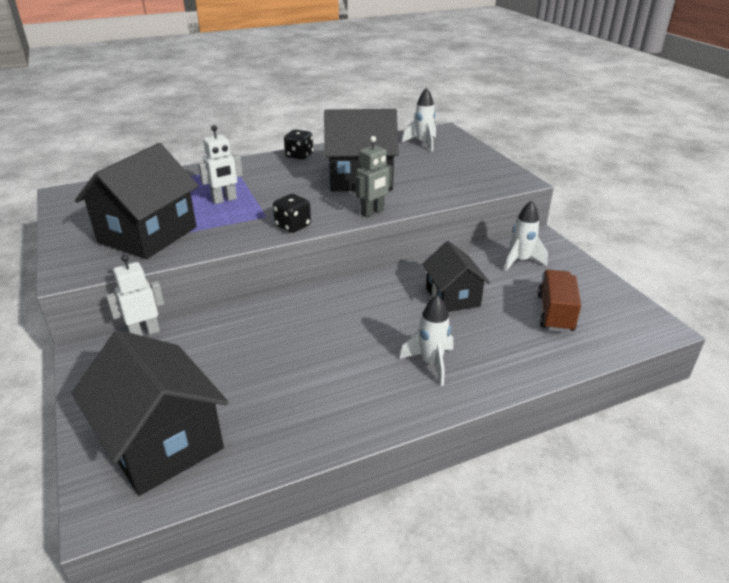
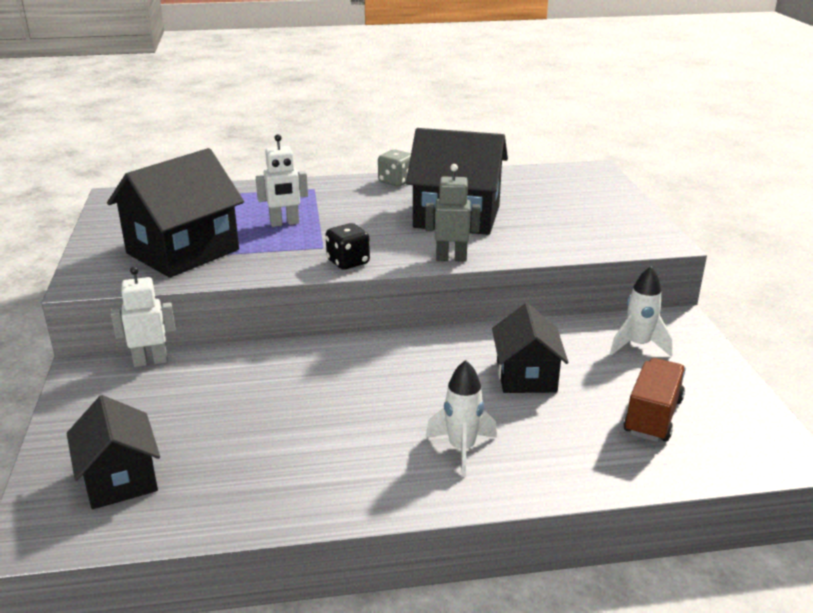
camera: 15 degrees right, 5 degrees down
(162, 442) = (120, 479): black house -> black house, size x0.62
(299, 155) = (396, 182): black dice -> grey dice
(372, 212) = (451, 258): grey robot -> grey robot turned 150 degrees counterclockwise
(423, 143) = (558, 182): white rocket -> none

